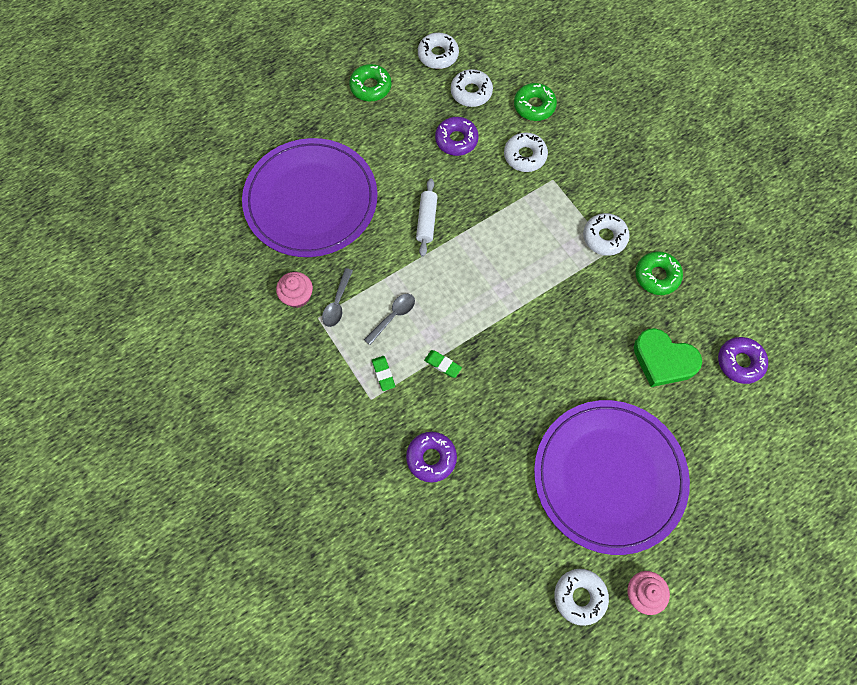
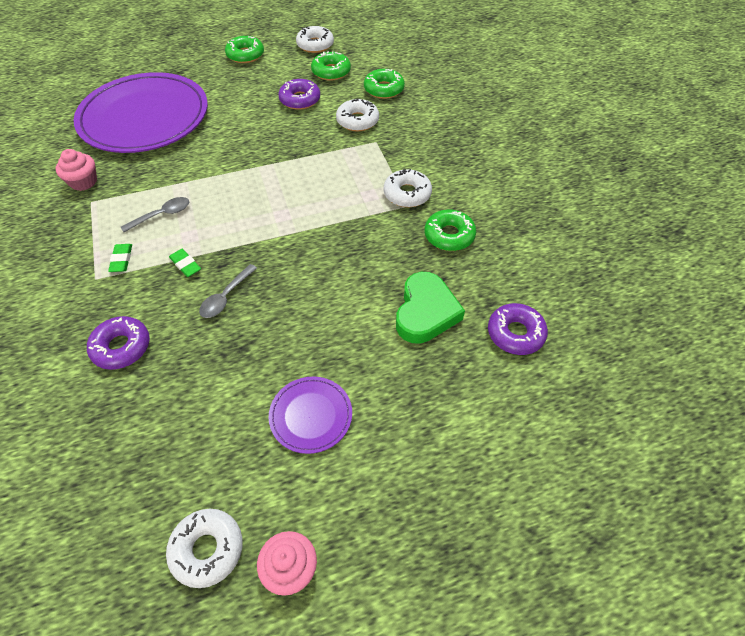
camera: 15 degrees right, 15 degrees down
(337, 303) = (116, 194): grey spoon -> grey spoon (226, 297)
(426, 220) = (239, 150): white rolling pin -> none
(471, 92) = (331, 72): white donut -> green donut
(609, 476) = (311, 416): purple plate -> purple plate, size x0.43
(663, 360) = (425, 312): green heart -> green heart turned 120 degrees counterclockwise

